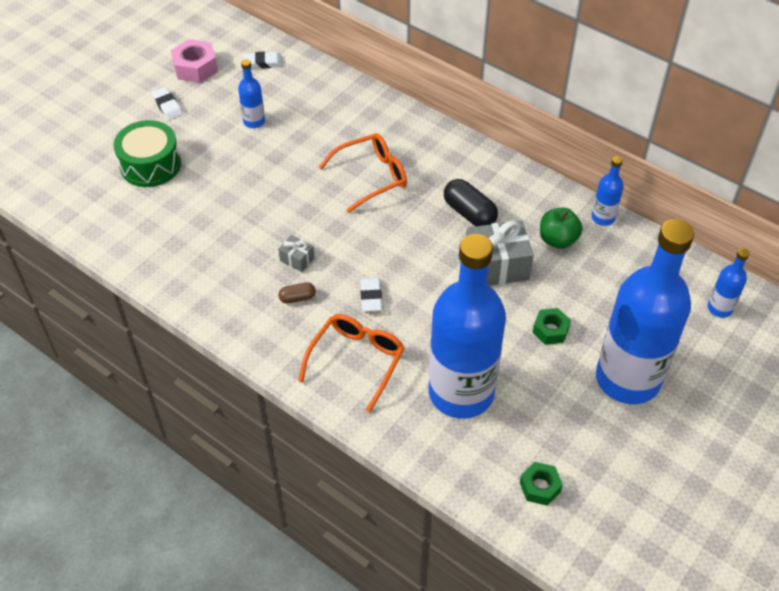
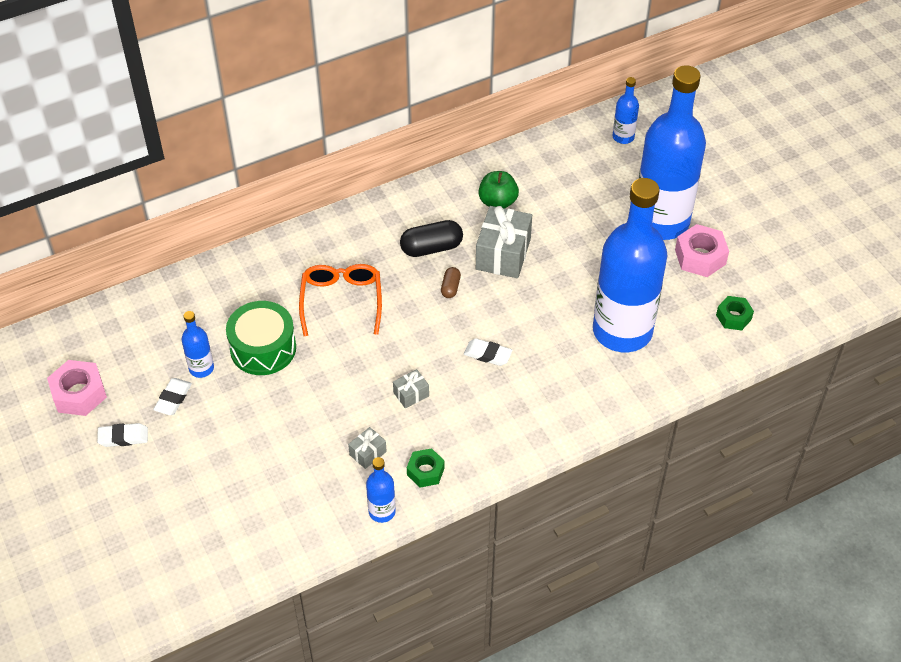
camera: 65 degrees left, 0 degrees up
(150, 165) = (204, 478): green drum -> green drum (263, 348)
(220, 253) = (367, 453): none -> grey gift
(263, 63) = (117, 331): white eraser -> white eraser (173, 399)
(297, 298) = (458, 409): brown capsule -> brown capsule (450, 287)
(357, 360) = (552, 389): orange glasses -> none
(550, 330) = (590, 247): green nut -> green nut (425, 471)
(603, 218) = (491, 163): blue bottle -> blue bottle (382, 511)
(603, 430) = (700, 257): none -> pink nut

